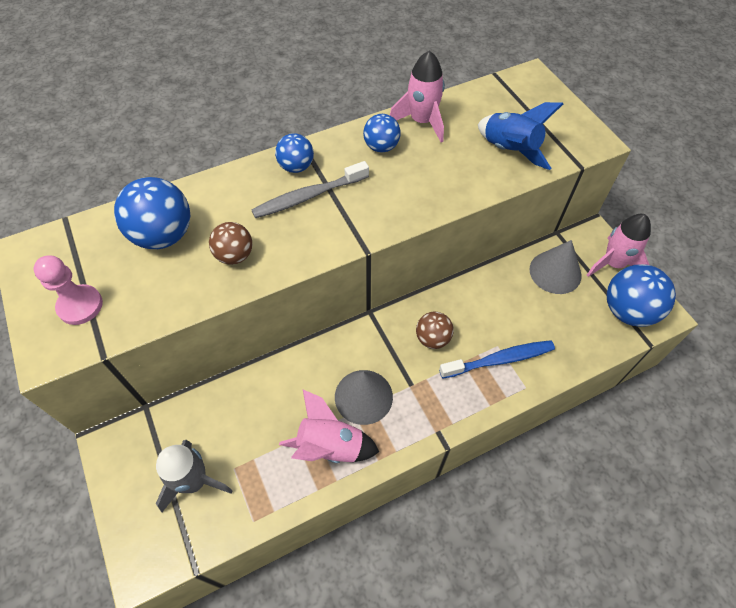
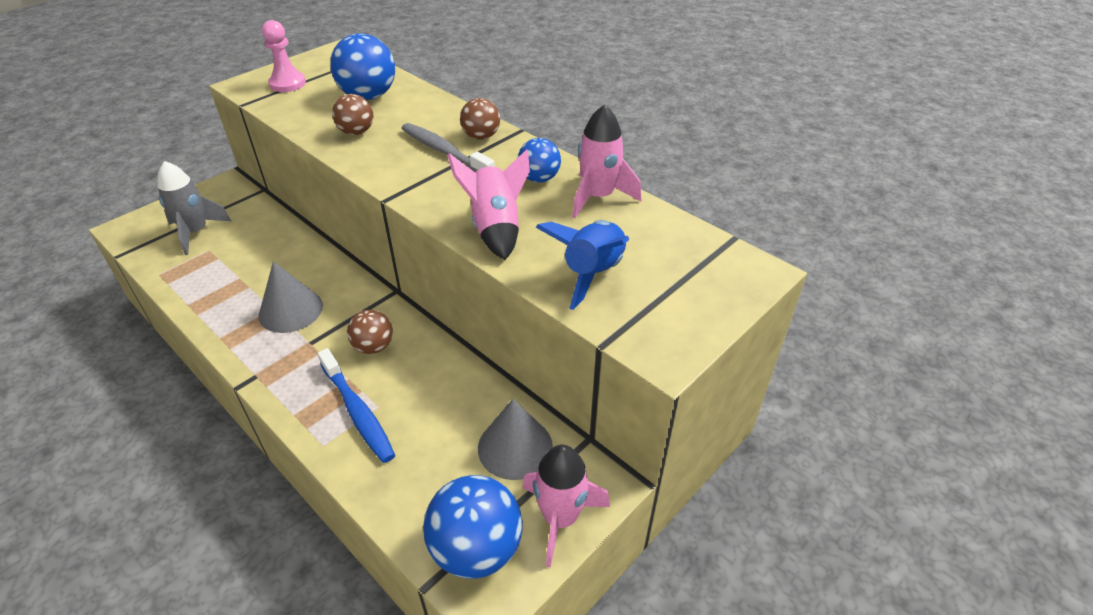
camera: 70 degrees right, 15 degrees down
(296, 167) = (481, 136): blue ball -> brown ball
(330, 446) = (233, 301): pink rocket -> pink rocket (496, 228)

